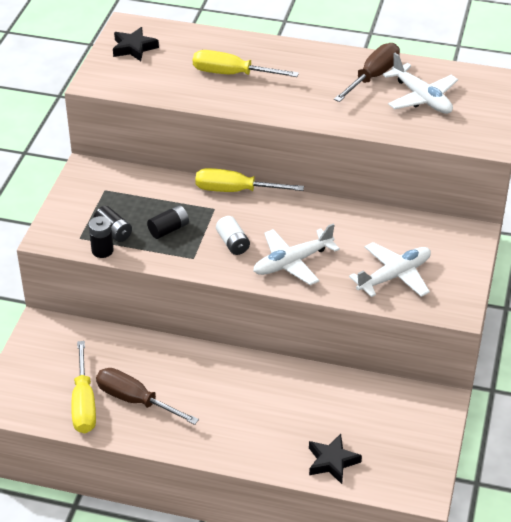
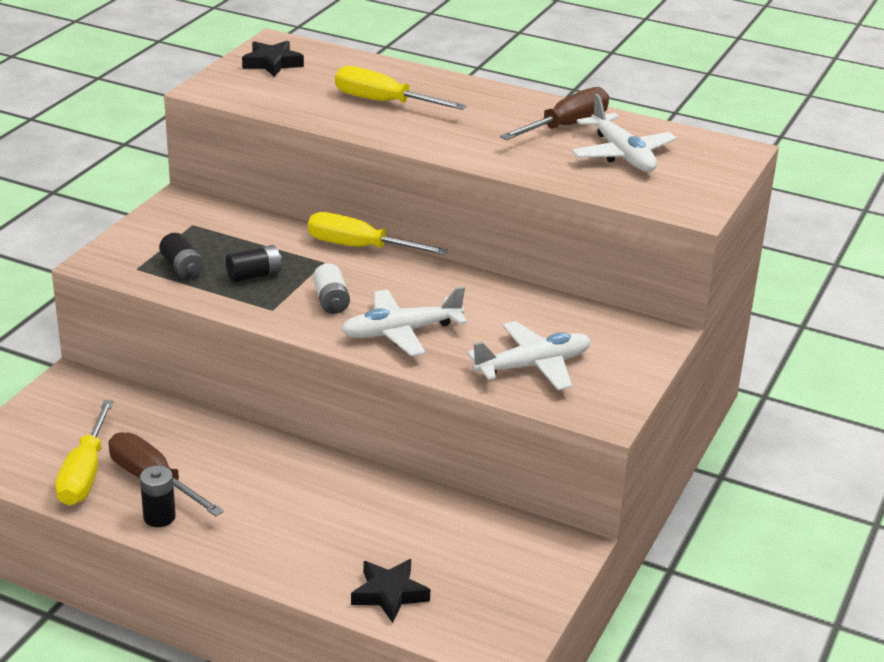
camera: 10 degrees right, 10 degrees down
(102, 250) = (158, 285): black battery -> black battery (159, 517)

